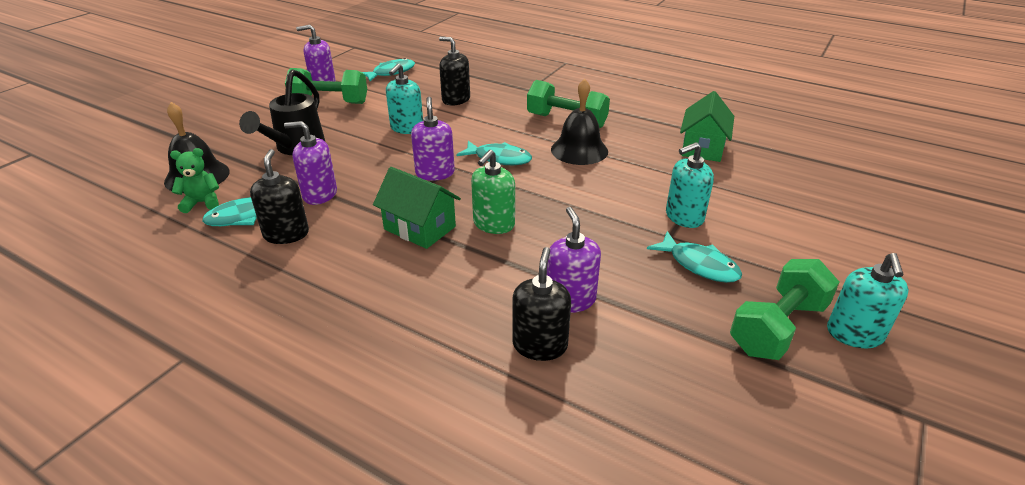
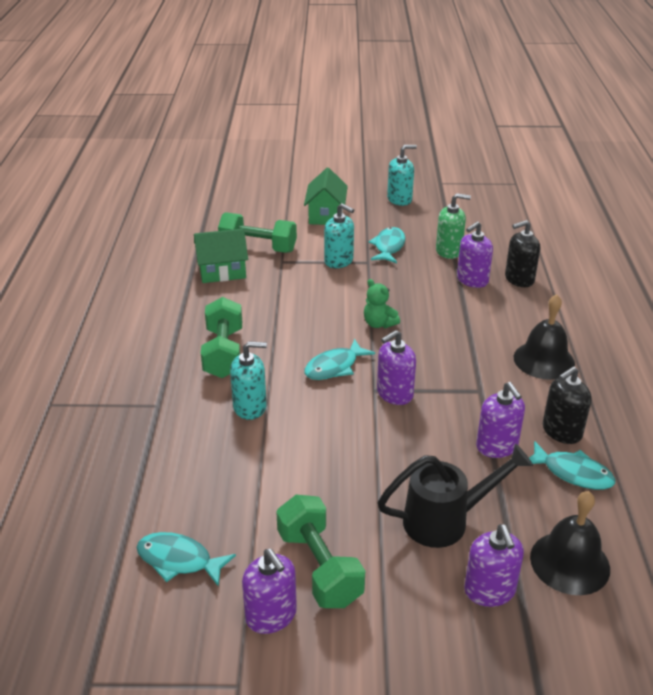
camera: 120 degrees left, 0 degrees up
(202, 203) = (593, 519): green teddy bear -> green teddy bear (379, 324)
(232, 142) = (489, 591): none -> purple soap dispenser
(407, 128) = (328, 455): turquoise soap dispenser -> turquoise soap dispenser (250, 407)
(419, 228) = (475, 366): green house -> green house (326, 215)
(456, 99) = (227, 451): black soap dispenser -> none
(493, 224) = (432, 334): green soap dispenser -> green soap dispenser (449, 251)
(499, 158) = (334, 367): turquoise fish -> turquoise fish turned 120 degrees counterclockwise
(579, 150) = (279, 329): black bell -> black bell (544, 360)
(777, 327) = (419, 218): green dumbbell -> green dumbbell (258, 247)

